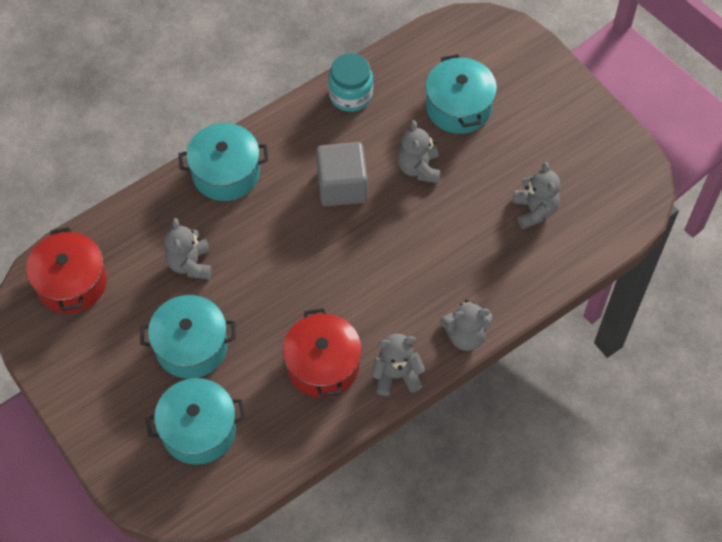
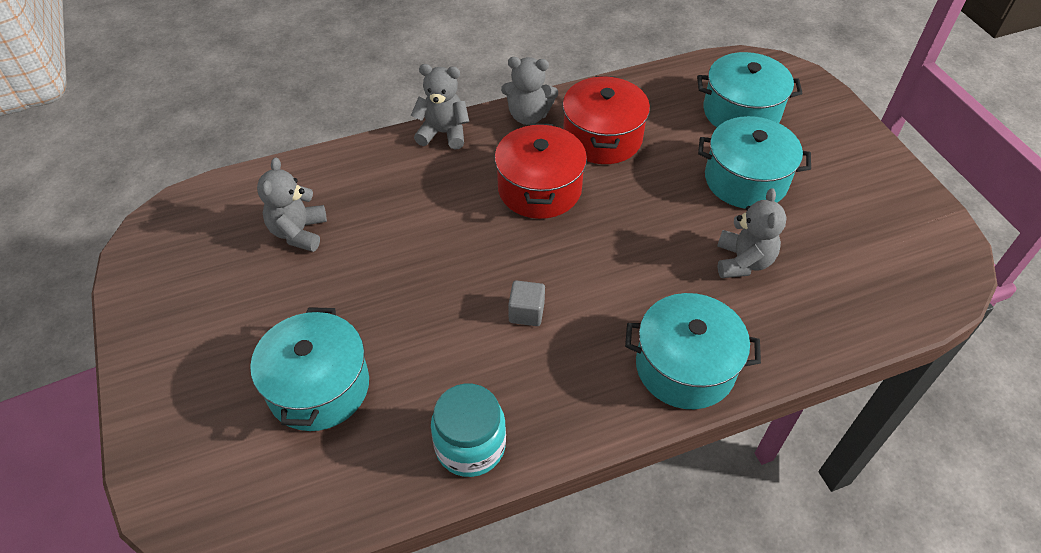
camera: 165 degrees left, 10 degrees down
(71, 282) = (898, 272): red pot -> red pot (539, 189)
(342, 186) = (526, 312): grey cube -> grey cube, size x0.50
(419, 168) = (415, 313): grey teddy bear -> none

